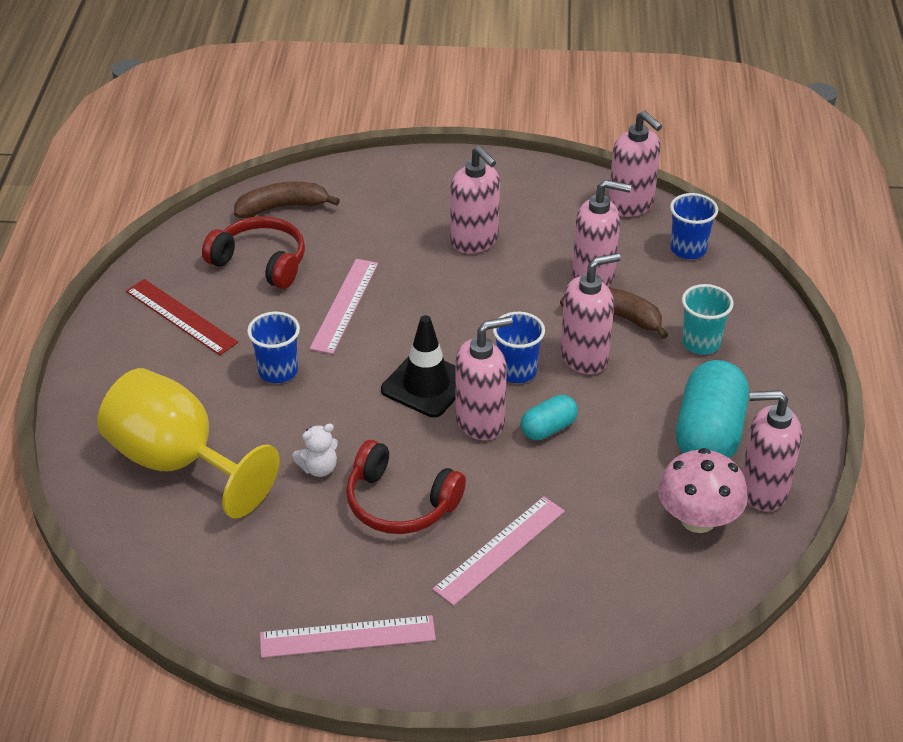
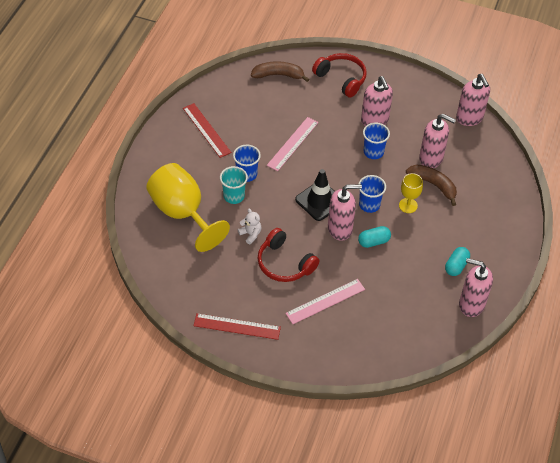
camera: 15 degrees right, 10 degrees up
(260, 262) = (257, 107): red headphones -> red headphones (341, 79)
(319, 468) = (250, 234): white teddy bear -> white teddy bear turned 120 degrees counterclockwise
(347, 636) = (237, 326): pink ruler -> red ruler
(584, 357) = (408, 205): pink soap dispenser -> yellow goblet
(688, 249) = (490, 153): blue cup -> blue cup (373, 152)
(698, 519) = (431, 311): pink mushroom -> none
(701, 343) = (473, 212): turquoise cup -> turquoise cup (234, 196)
(709, 434) = (456, 266): turquoise capsule -> turquoise capsule, size x0.52

